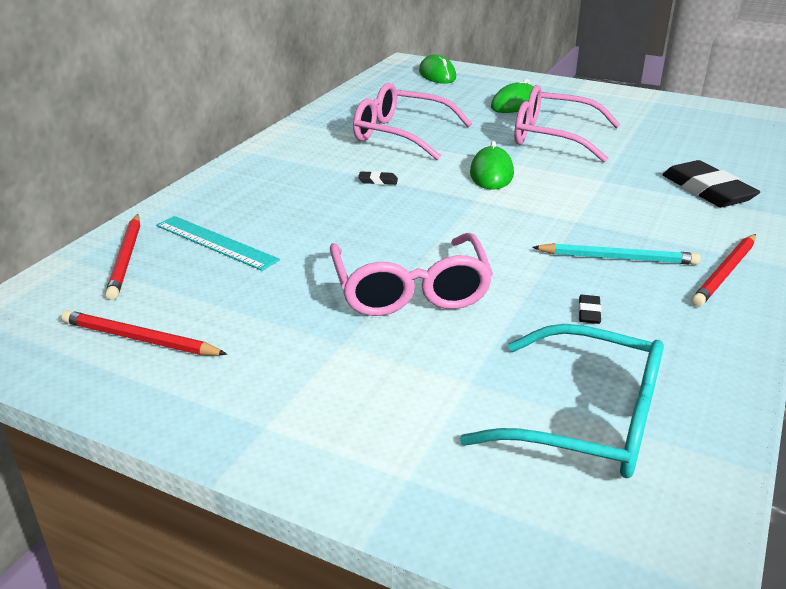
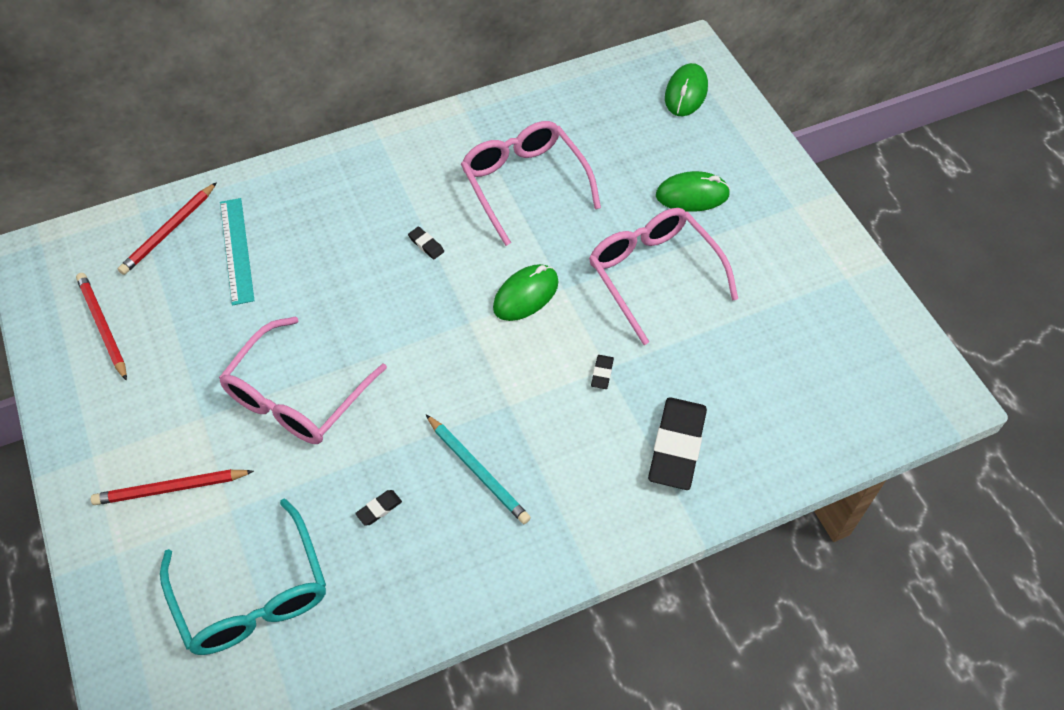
camera: 40 degrees right, 25 degrees up
(604, 183) = (602, 373): none -> black eraser
(725, 272) = (533, 547): red pencil -> red pencil (171, 488)

